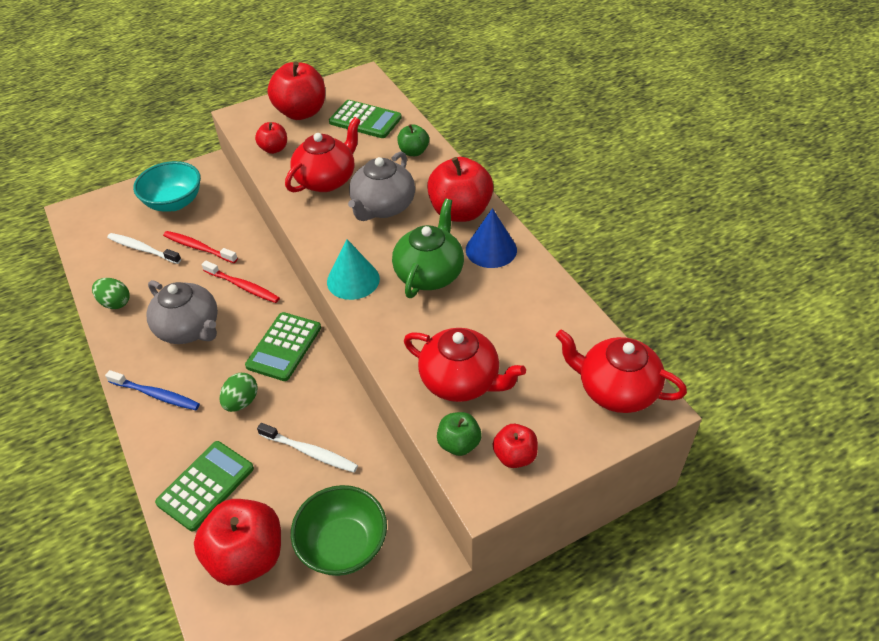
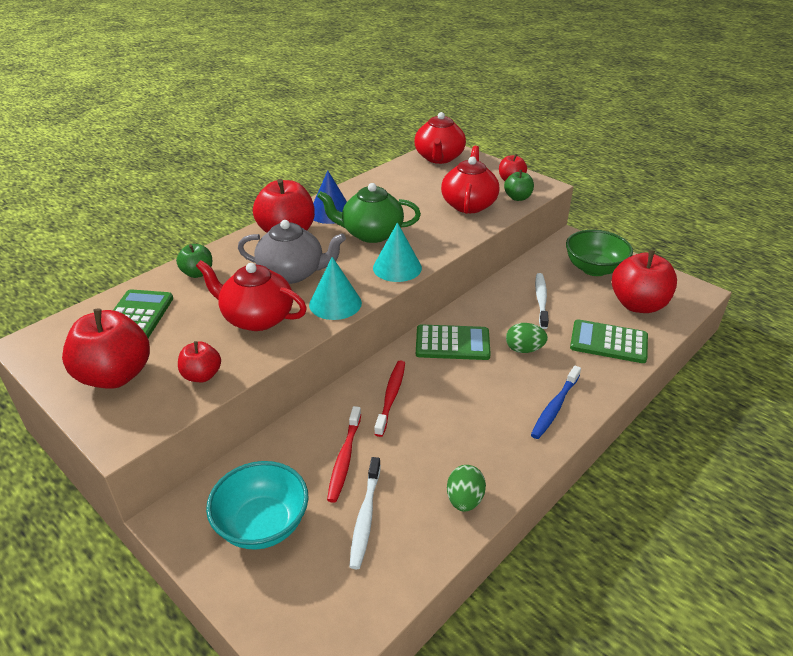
camera: 110 degrees left, 10 degrees down
(156, 395) = (555, 407): blue toothbrush -> blue toothbrush turned 150 degrees counterclockwise
(189, 329) = (466, 416): grey teapot -> none
(319, 227) = (335, 303): none -> turquoise cone

